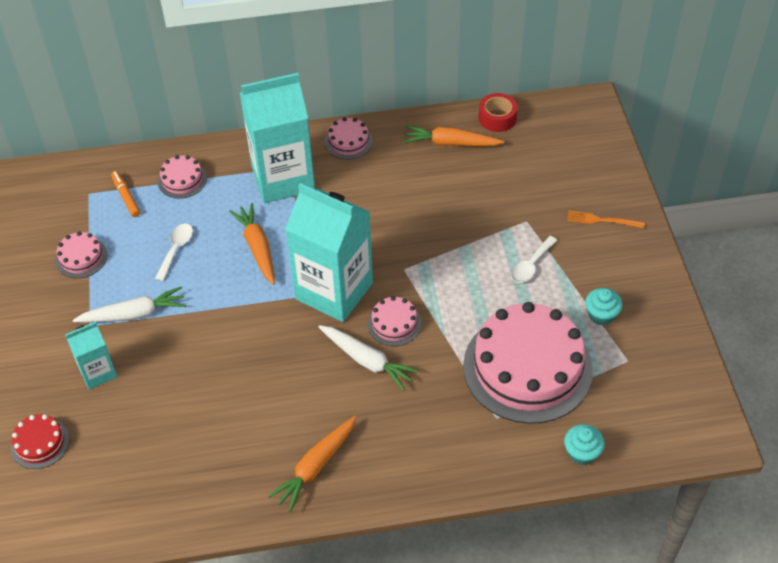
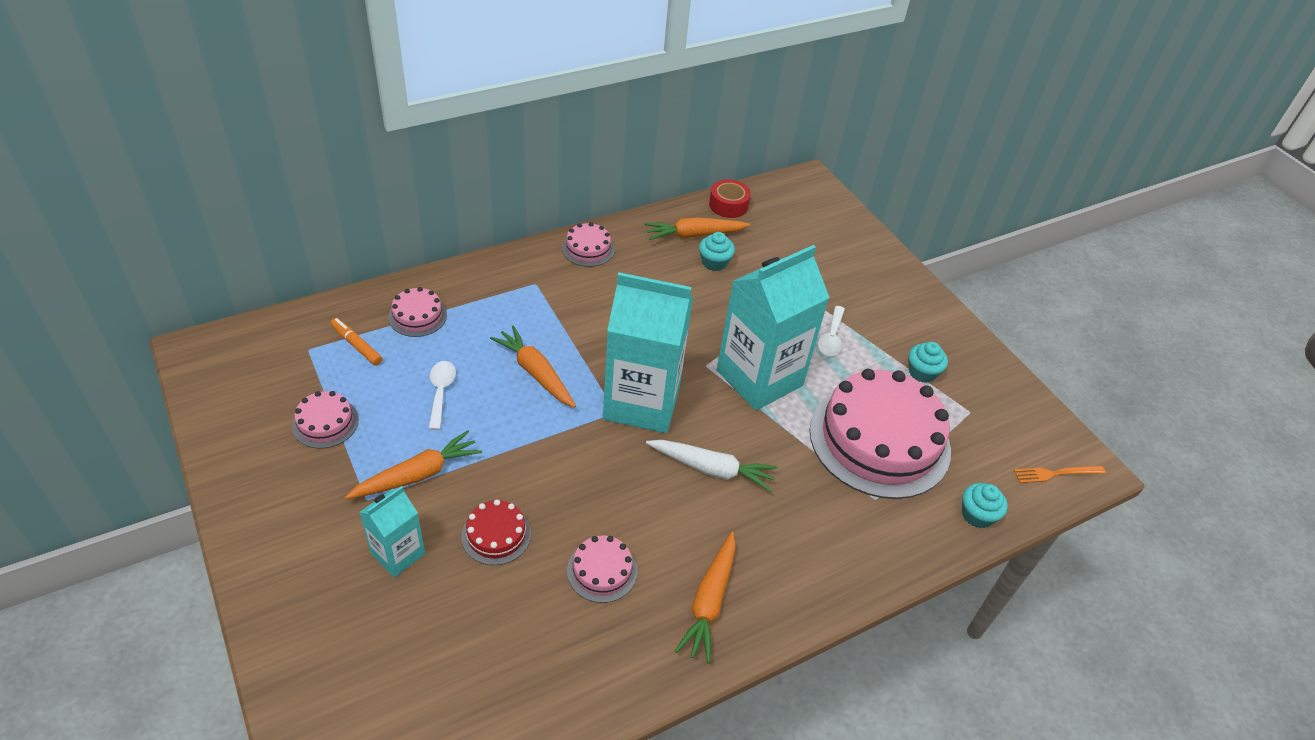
camera: 25 degrees left, 5 degrees down
(40, 443) = (353, 661): red cake -> red cake (496, 535)
(134, 314) = (417, 475): white carrot -> orange carrot
(283, 179) = (533, 296): turquoise carton -> turquoise carton (759, 378)
(394, 323) = (722, 423): pink cake -> pink cake (602, 571)
(457, 173) = (714, 262): none -> turquoise cupcake
(602, 220) = (876, 283): orange fork -> orange fork (1056, 473)

